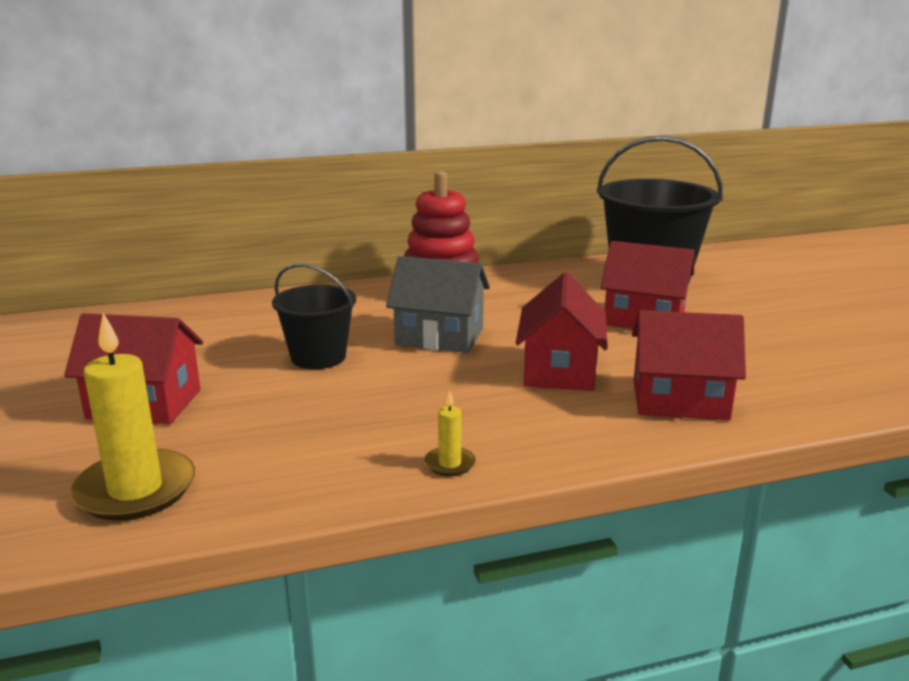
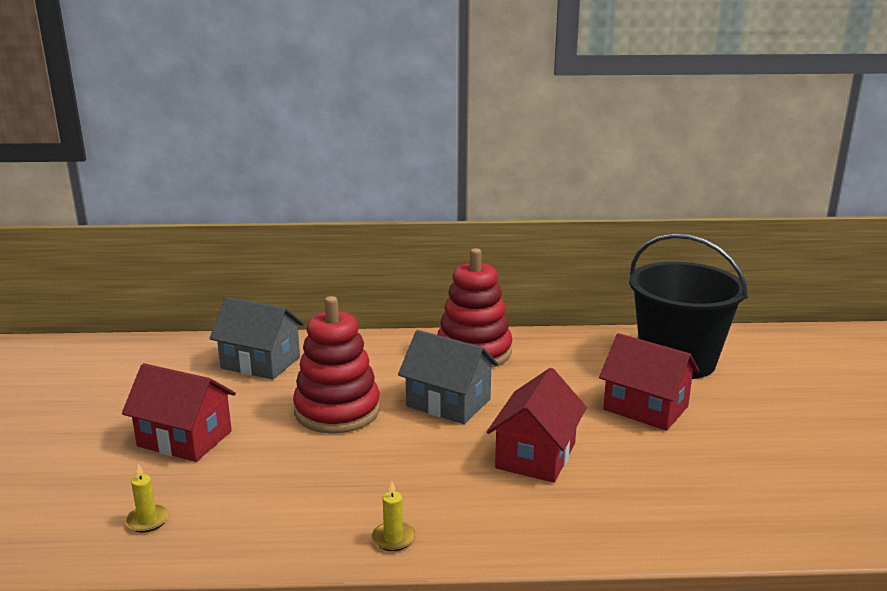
camera: 15 degrees right, 0 degrees up
(135, 490) = (148, 520): yellow candle -> yellow candle, size x0.46
(203, 324) = (260, 362): none -> grey house
(318, 357) = (337, 411): black bucket -> red stacking toy
(680, 400) = (627, 506): red house -> none

